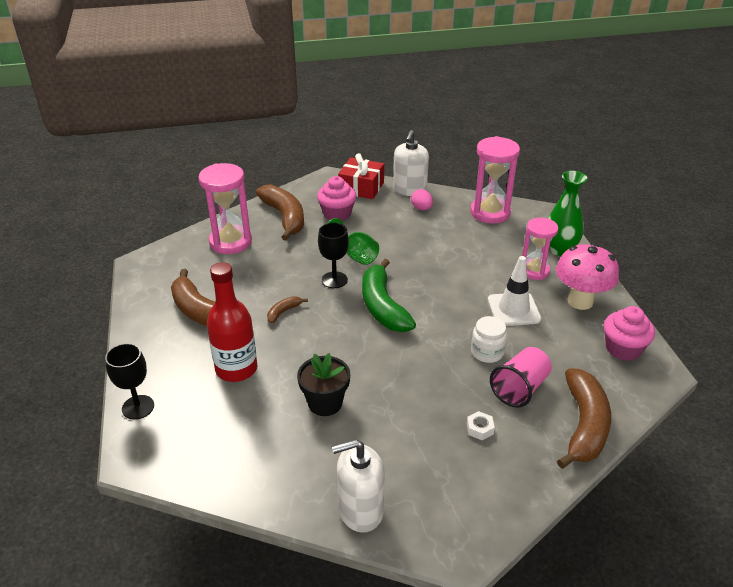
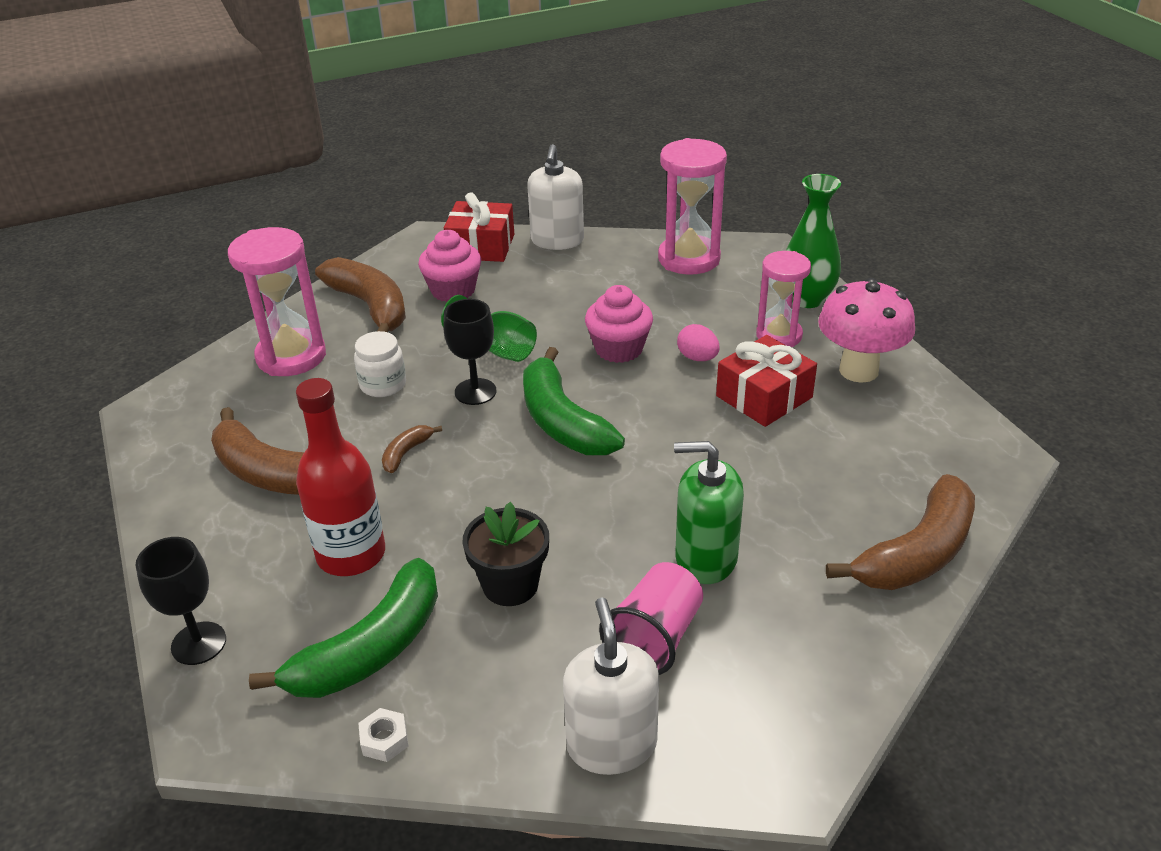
camera: 10 degrees left, 0 degrees up
(234, 428) = (371, 649): none -> green banana
(360, 510) = (611, 744): white soap dispenser -> white soap dispenser turned 105 degrees clockwise
(421, 208) = (583, 266): pink egg -> pink egg (697, 358)
(448, 406) = (705, 558): none -> green soap dispenser
(479, 429) = (763, 584): white nut -> white nut (384, 740)
(487, 352) = (742, 467): white jar -> white jar (383, 385)
(513, 309) = (764, 397): white traffic cone -> red gift
(520, 388) = (806, 513): pink cup -> pink cup (655, 638)
(584, 425) = (917, 553): brown banana -> brown banana turned 45 degrees clockwise
(623, 348) = (940, 430): pink cupcake -> pink cupcake (619, 349)

